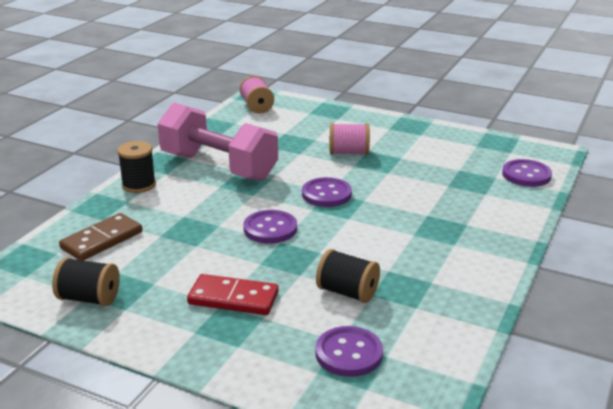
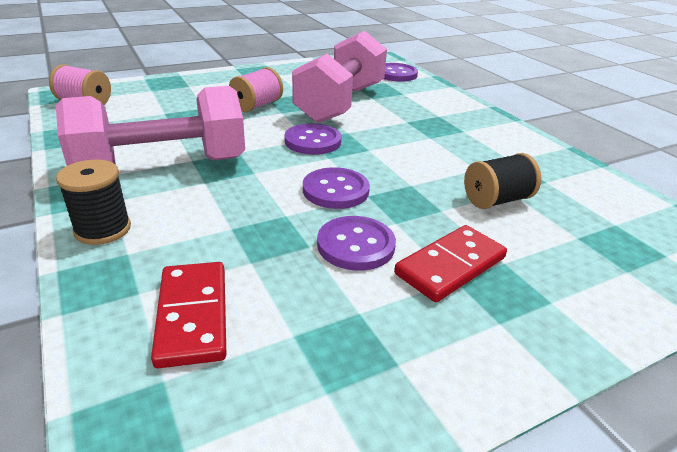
camera: 55 degrees left, 5 degrees up
(89, 298) = (336, 392): black spool -> none
(102, 240) = (193, 315): brown domino -> red domino
(349, 353) = (603, 241): purple button -> purple button (356, 245)
(411, 178) = (341, 103): none -> pink dumbbell

